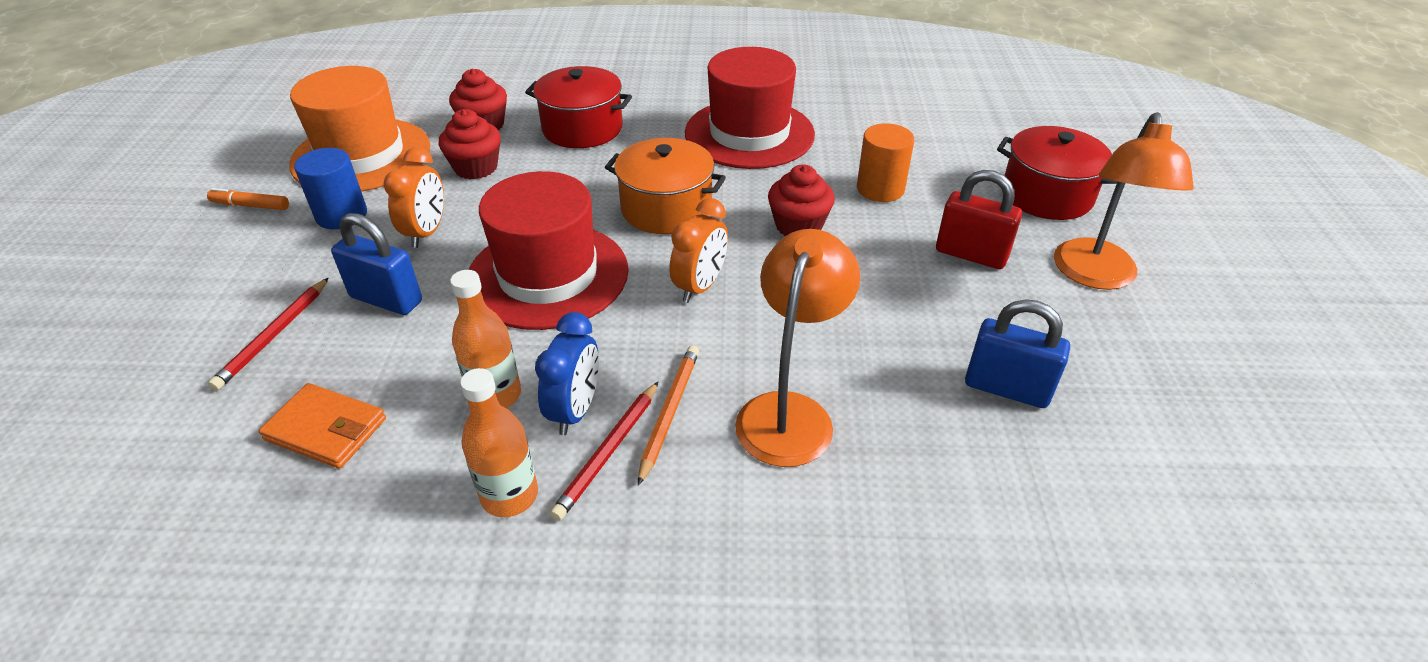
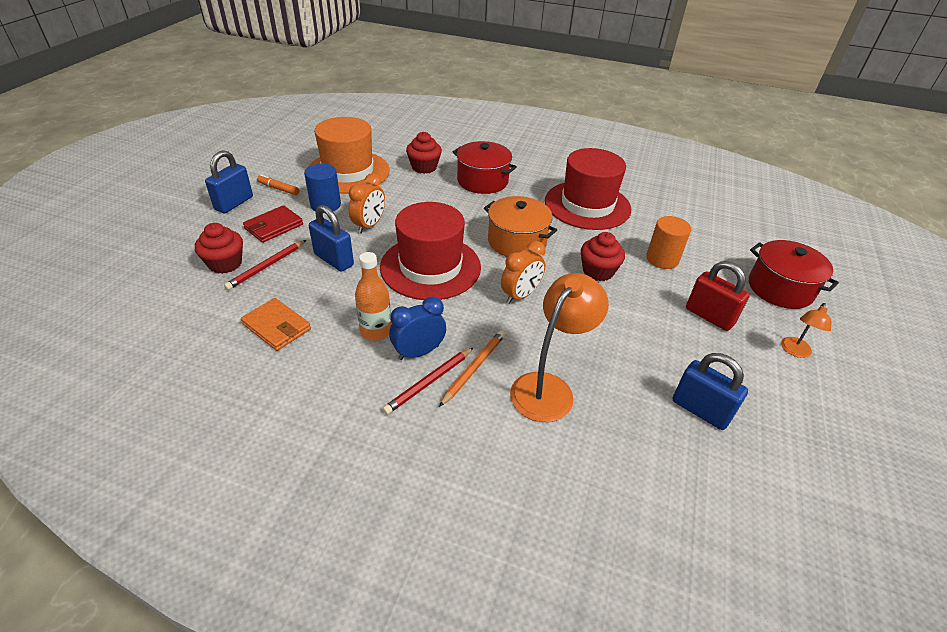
camera: 15 degrees right, 0 degrees up
(179, 245) = (234, 203): none -> blue padlock
(263, 268) = (274, 226): none -> red wallet
(476, 167) = (410, 192): red cupcake -> red cupcake (225, 263)
(509, 496) = (363, 392): orange bottle -> none
(575, 410) = (418, 352): blue clock -> blue clock turned 150 degrees counterclockwise
(1095, 276) = (794, 351): orange lamp -> orange lamp, size x0.51

